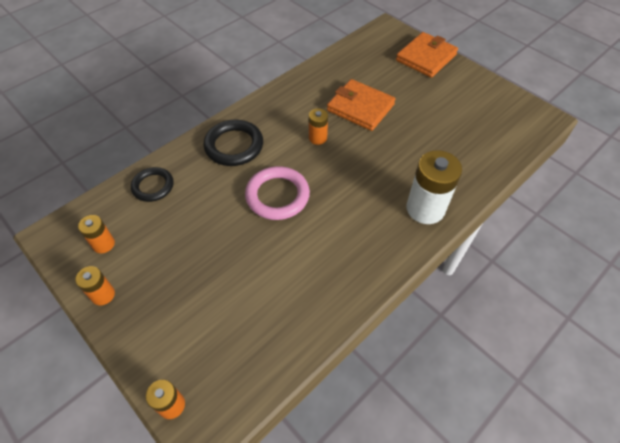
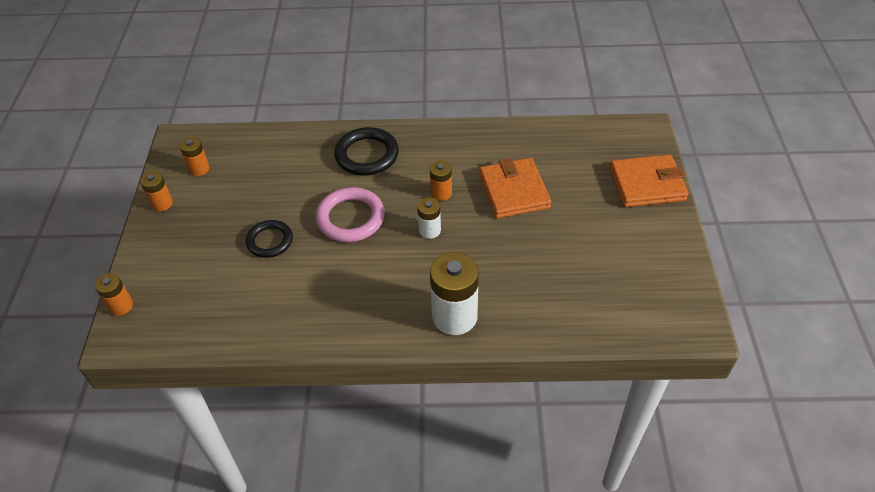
camera: 45 degrees right, 5 degrees down
(153, 186) = (274, 148): black ring -> black ring (270, 241)
(341, 166) = (429, 230): none -> white battery

